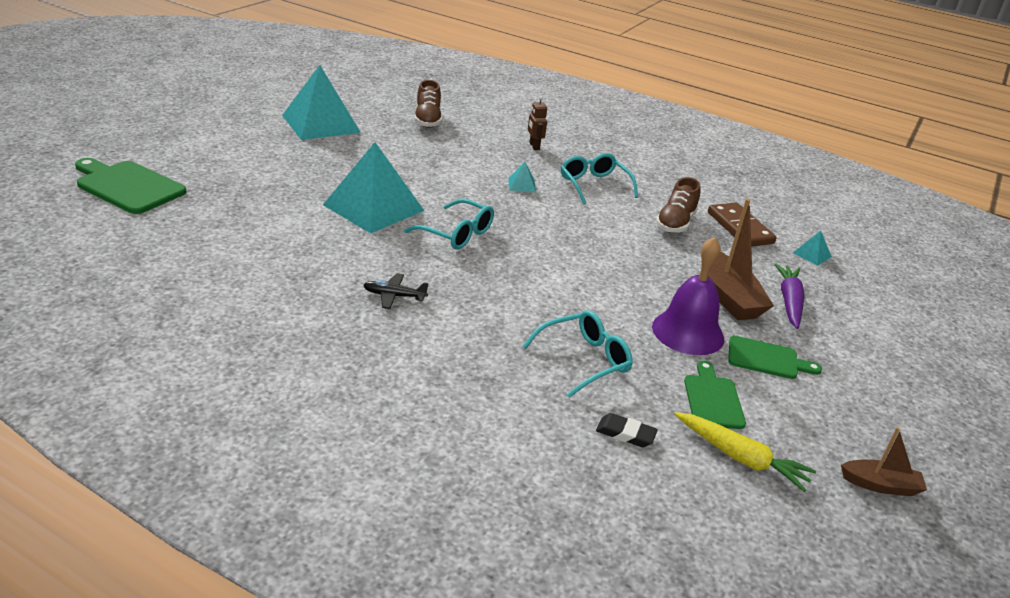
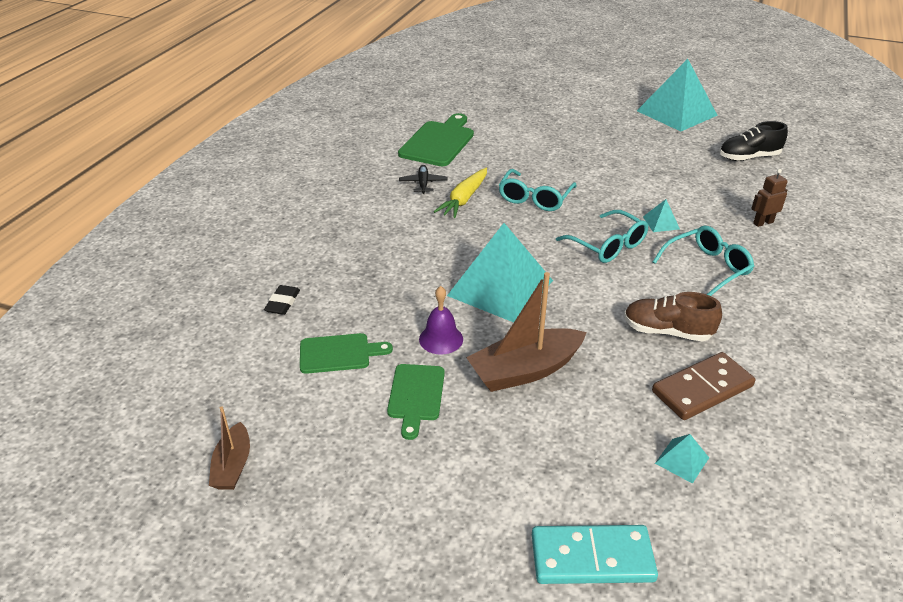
camera: 85 degrees right, 5 degrees up
(128, 186) = (504, 73): green cutting board -> green cutting board (438, 142)
(373, 207) = (549, 157): turquoise pyramid -> turquoise pyramid (500, 288)
(427, 120) = (748, 157): brown shoe -> black shoe
(584, 360) = (373, 278): turquoise glasses -> turquoise glasses (608, 246)
(688, 332) = (441, 339): purple bell -> purple bell, size x0.60
(741, 458) = (261, 368): yellow carrot -> yellow carrot (464, 199)
(789, 301) = (542, 424): purple carrot -> none
(907, 309) = (592, 557): none -> turquoise domino

